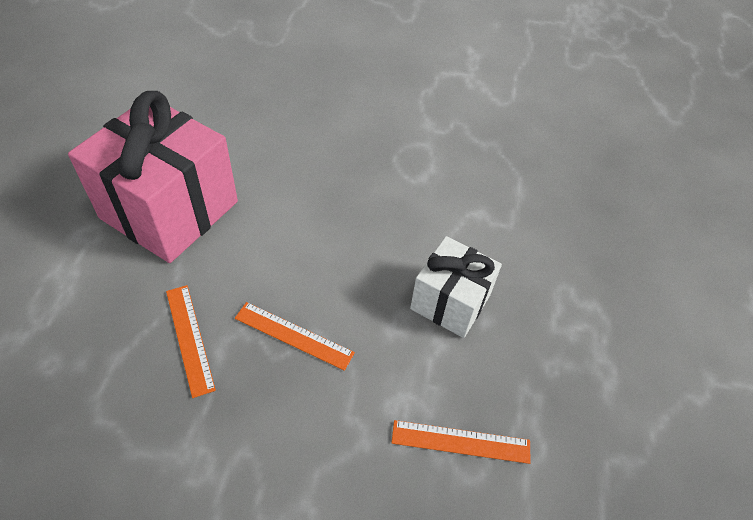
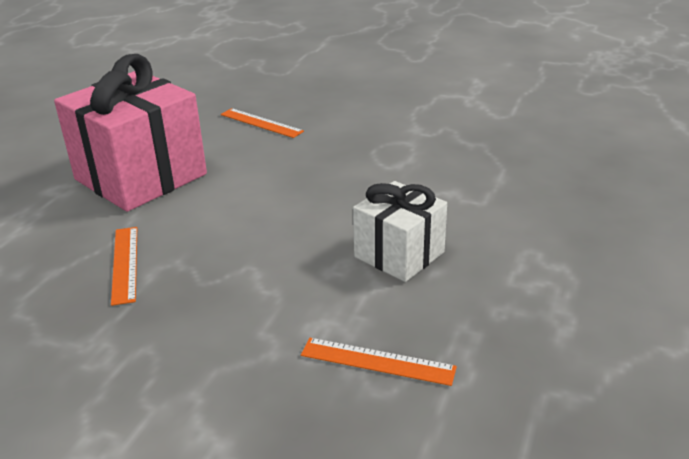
camera: 15 degrees right, 20 degrees down
(294, 335) = (227, 268): orange ruler -> orange ruler (261, 123)

